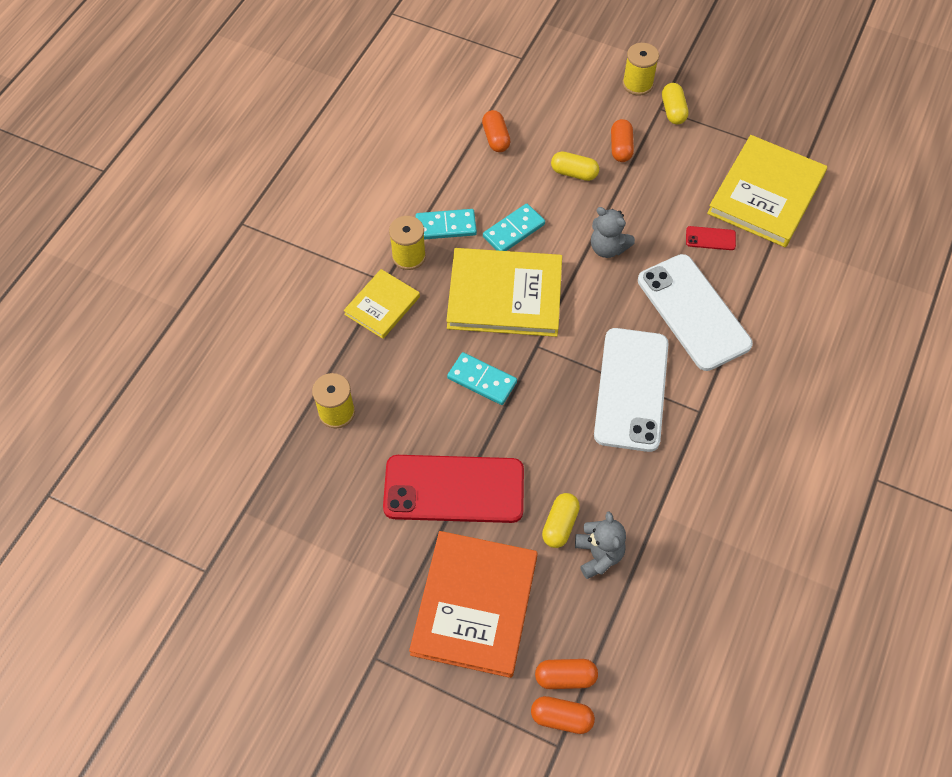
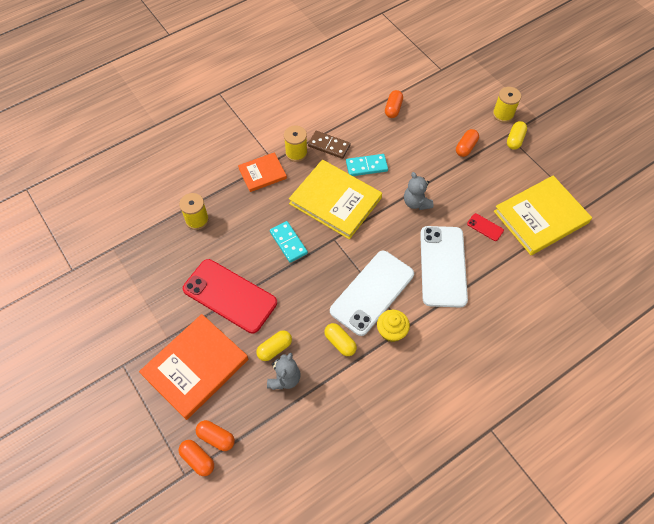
camera: 30 degrees right, 0 degrees up
(382, 305) = (262, 173): yellow book -> orange book
(446, 226) = (329, 146): turquoise domino -> brown domino
(574, 173) = (426, 149): yellow capsule -> yellow capsule (340, 342)
(687, 425) = (391, 331): none -> yellow cupcake

